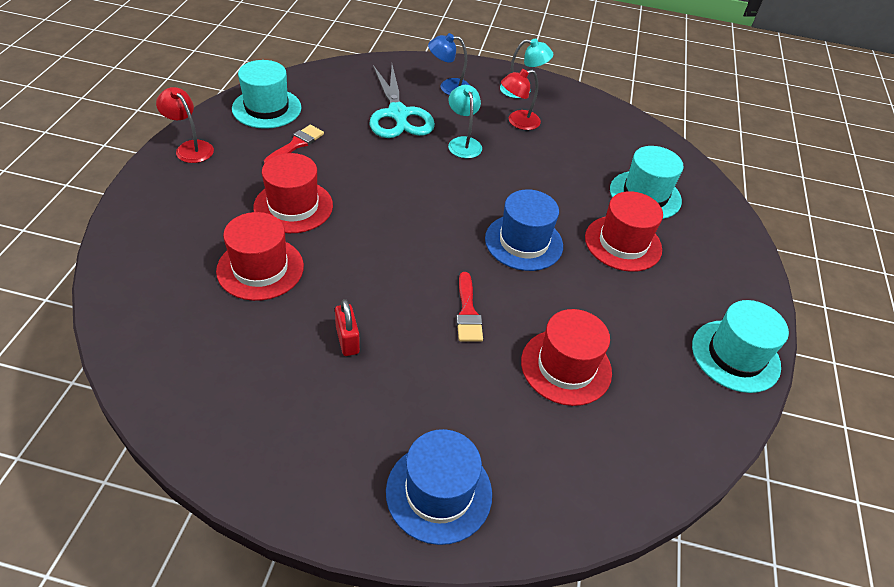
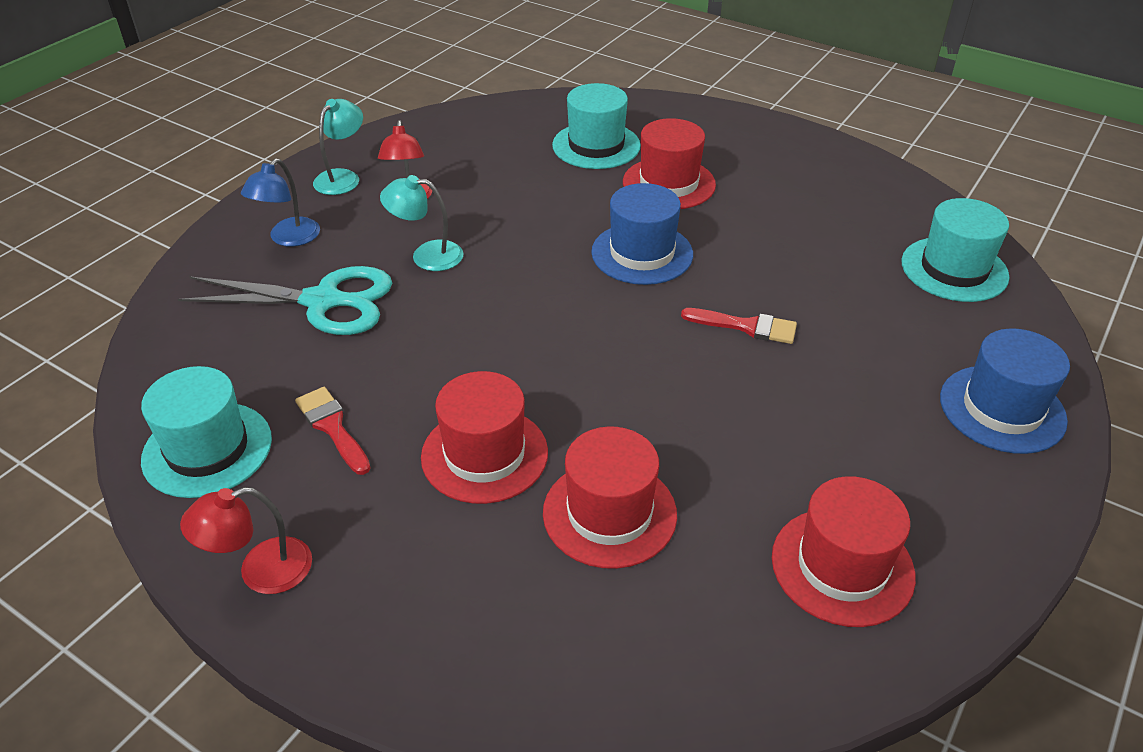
camera: 65 degrees left, 5 degrees down
(347, 340) = (770, 442): red padlock -> none
(566, 367) = (842, 274): red hat -> red hat (842, 566)
(735, 356) = (844, 165): turquoise hat -> turquoise hat (954, 269)

